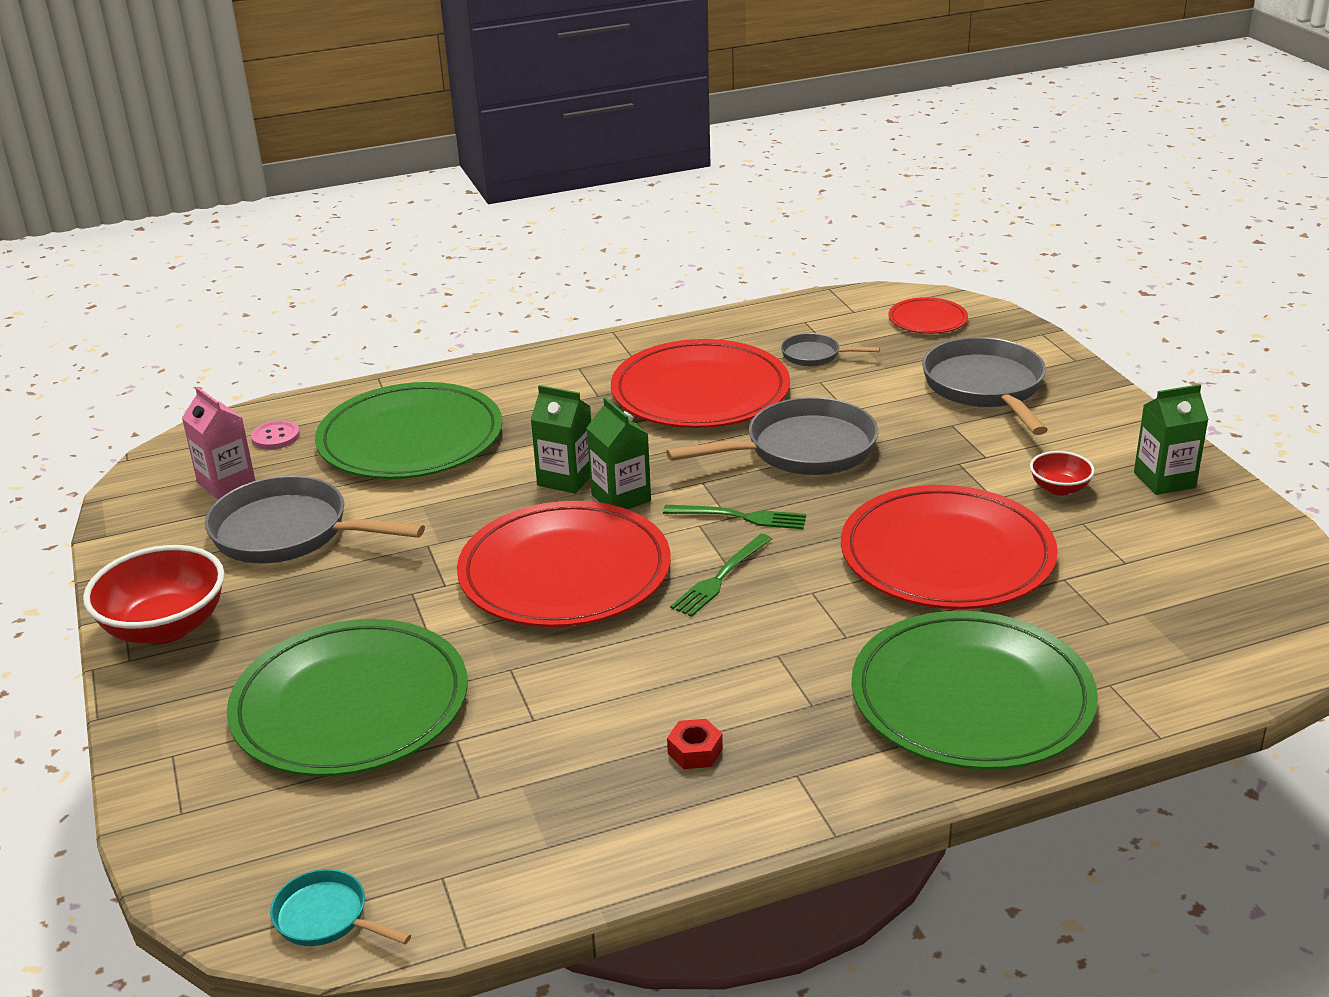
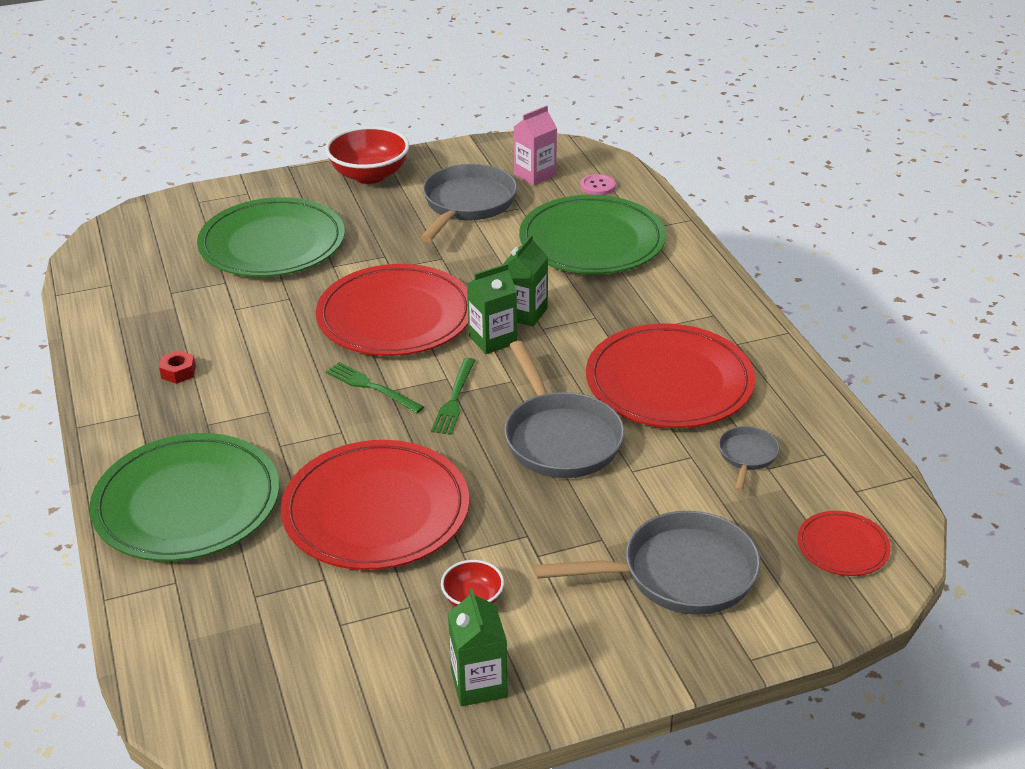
camera: 90 degrees right, 5 degrees up
(326, 917) = (98, 252): turquoise pan -> none

